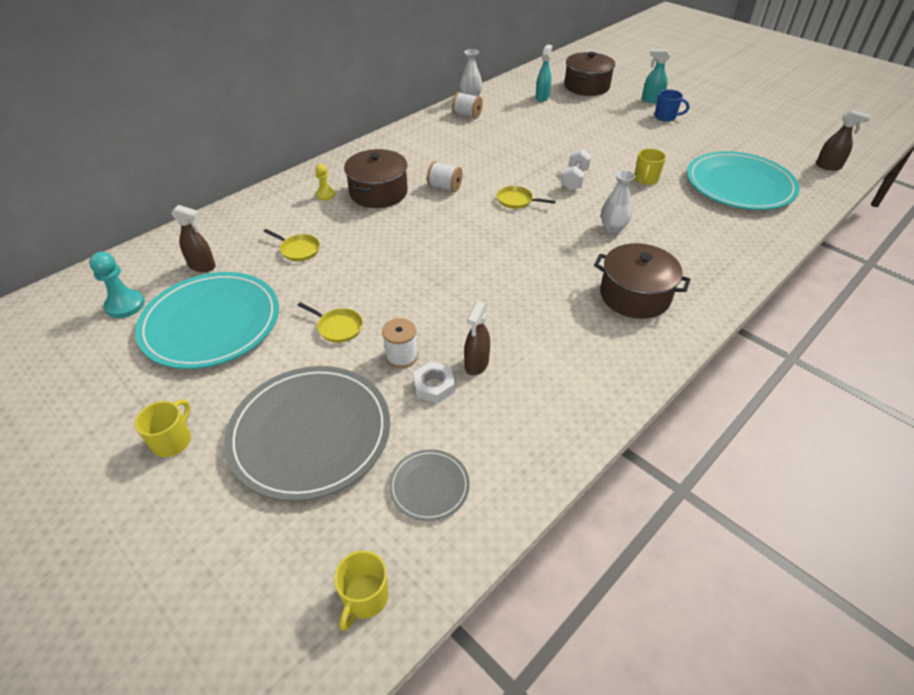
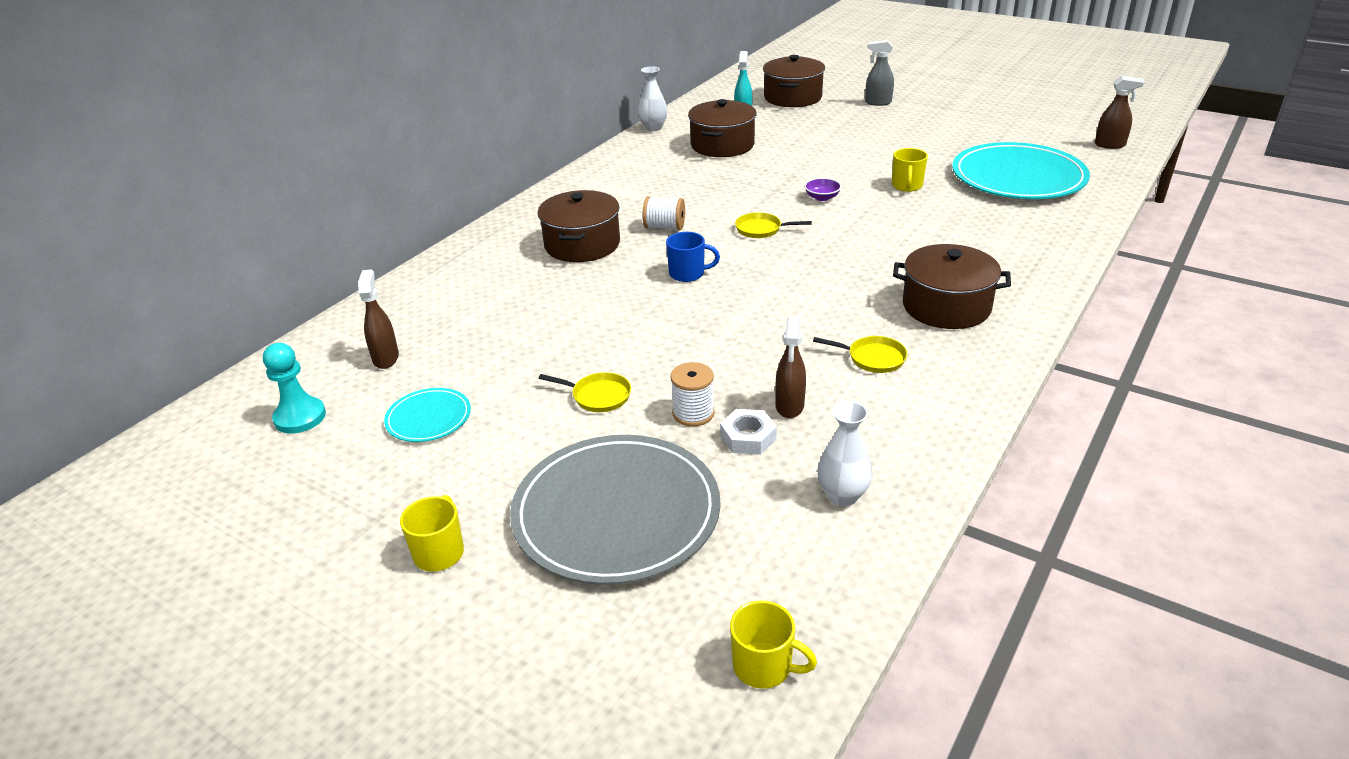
camera: 10 degrees left, 10 degrees down
(202, 266) = (386, 358): brown spray bottle -> brown spray bottle turned 105 degrees counterclockwise
(211, 323) = (428, 418): turquoise plate -> turquoise plate, size x0.47
(298, 250) = (506, 321): yellow pan -> yellow pan (873, 358)
(325, 195) = (513, 256): yellow pawn -> none
(365, 597) = (764, 666): yellow mug -> yellow mug turned 75 degrees counterclockwise
(429, 486) = (789, 540): grey plate -> none
(467, 115) = (657, 146): white spool -> none
(516, 121) = (722, 145): none -> brown pot
(574, 179) = (822, 197): white dumbbell -> purple bowl
(613, 228) = (890, 242): white vase -> white vase (842, 495)
(651, 100) = (877, 102): turquoise spray bottle -> grey spray bottle
(666, 117) = (902, 118): blue mug -> blue mug (688, 274)

